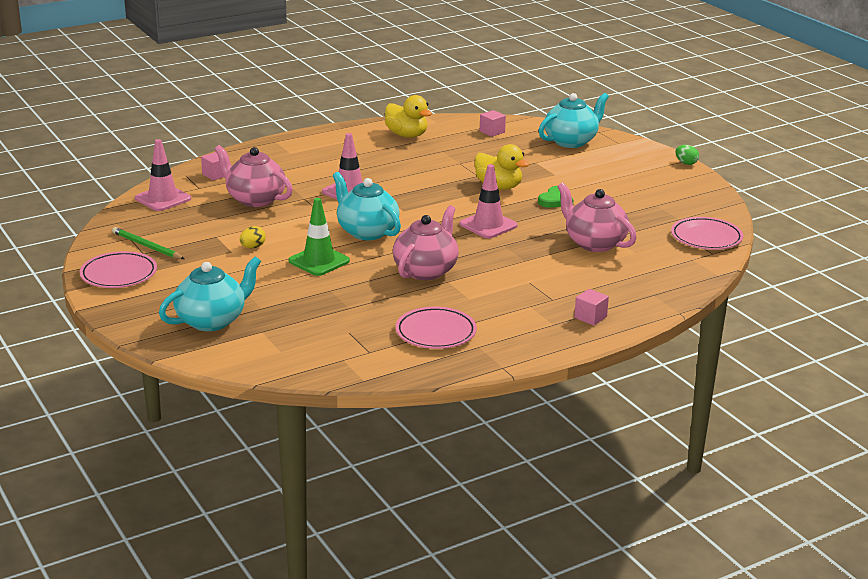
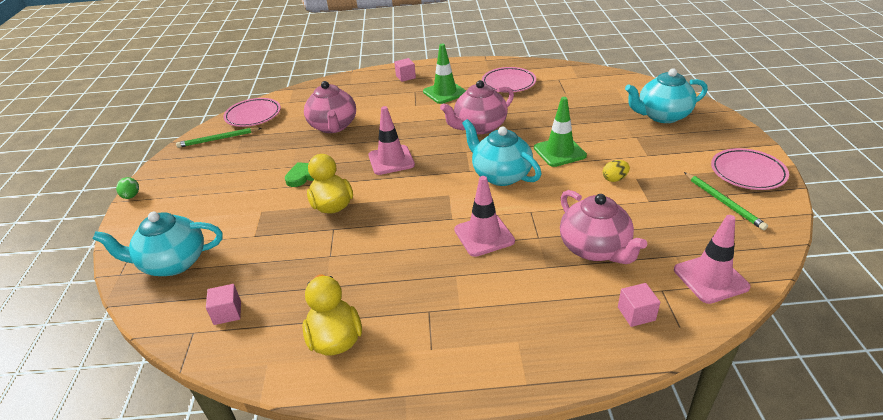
camera: 150 degrees left, 10 degrees up
(366, 232) = (500, 175): turquoise teapot -> turquoise teapot turned 150 degrees clockwise
(510, 304) = (445, 92): none -> green traffic cone
(698, 211) = (218, 139): none -> green pencil

